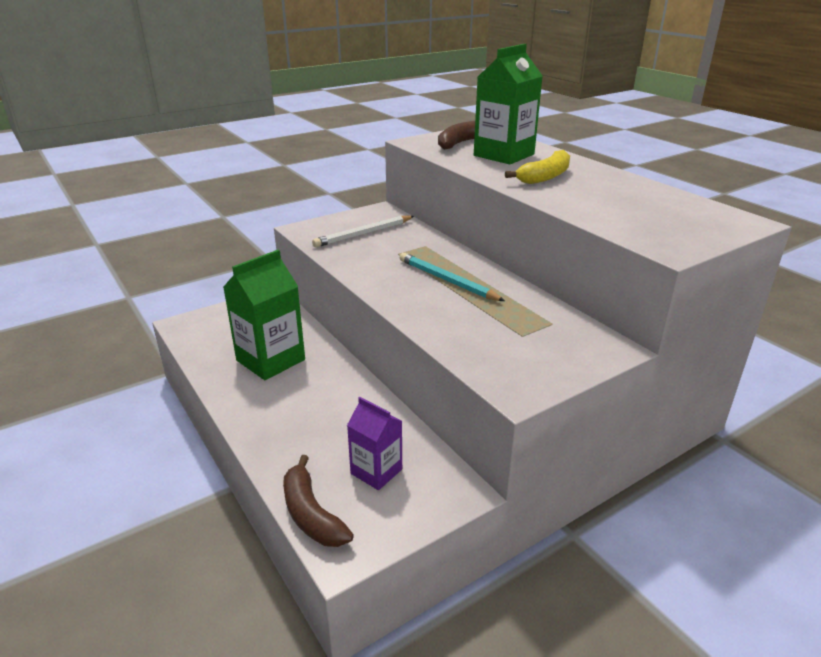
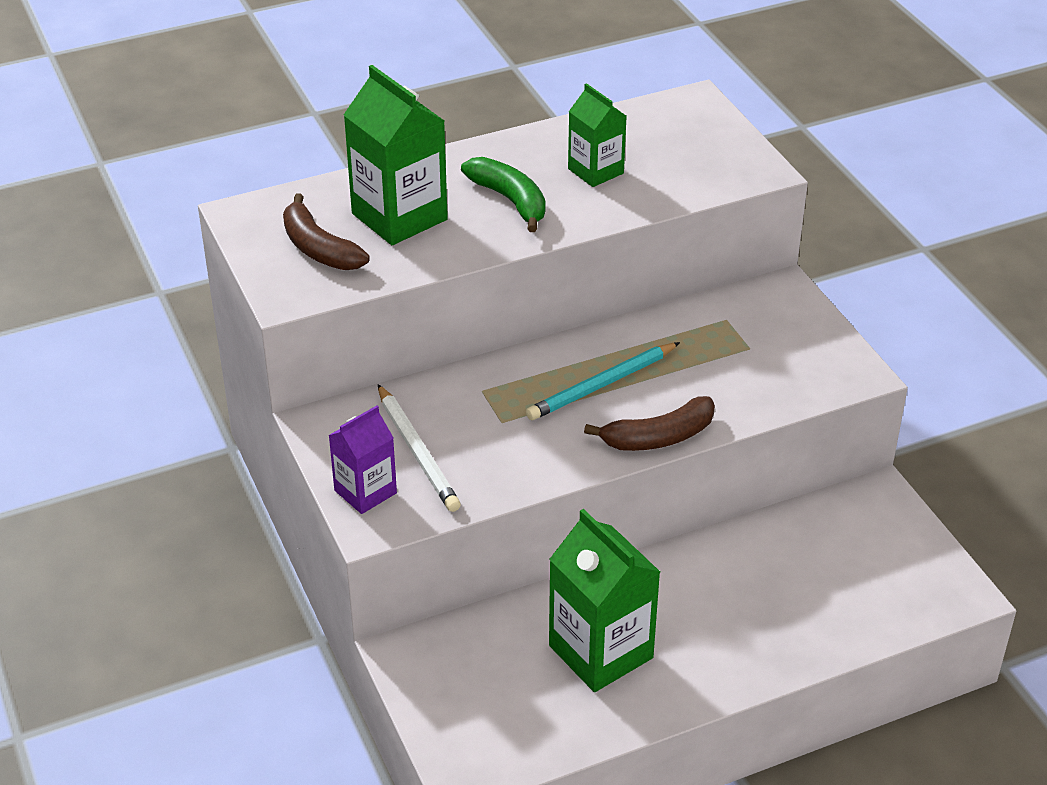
camera: 80 degrees left, 10 degrees up
(311, 514) = (910, 616): brown banana -> brown banana (658, 437)
(376, 471) = (846, 557): purple carton -> purple carton (365, 492)
(545, 177) = (510, 200): yellow banana -> green banana
(605, 196) = (595, 171): none -> green carton

